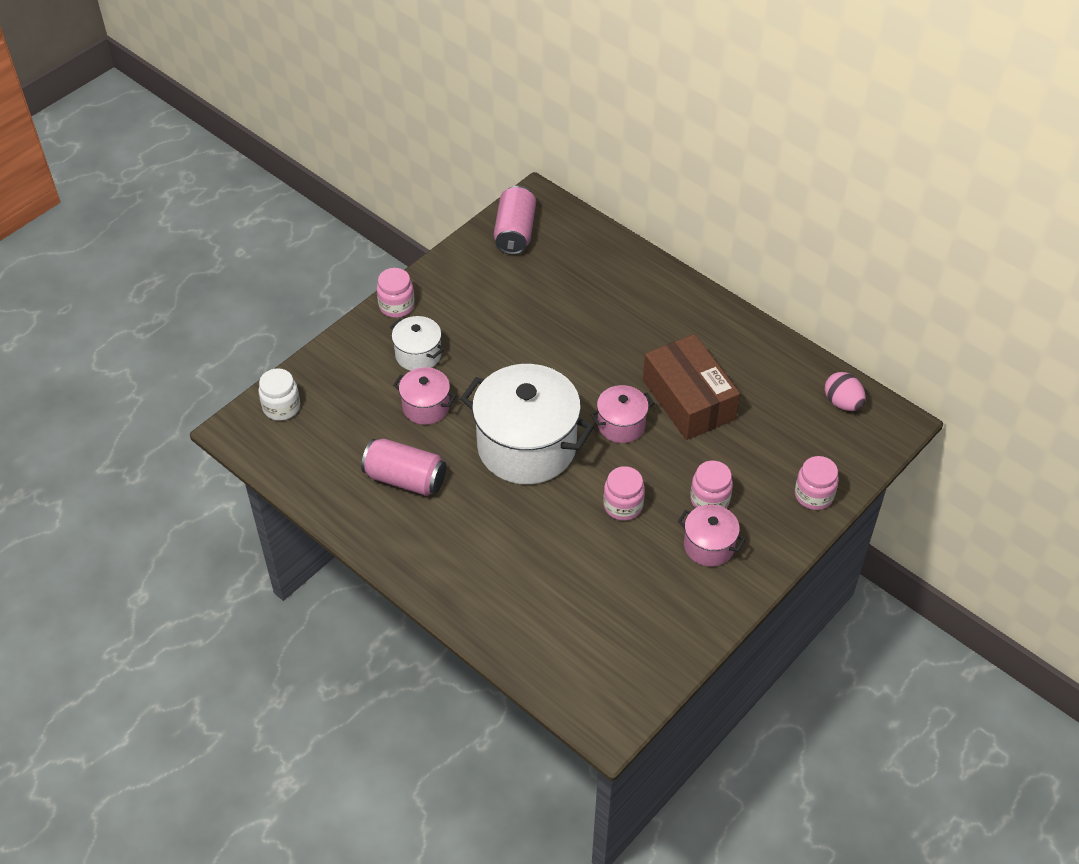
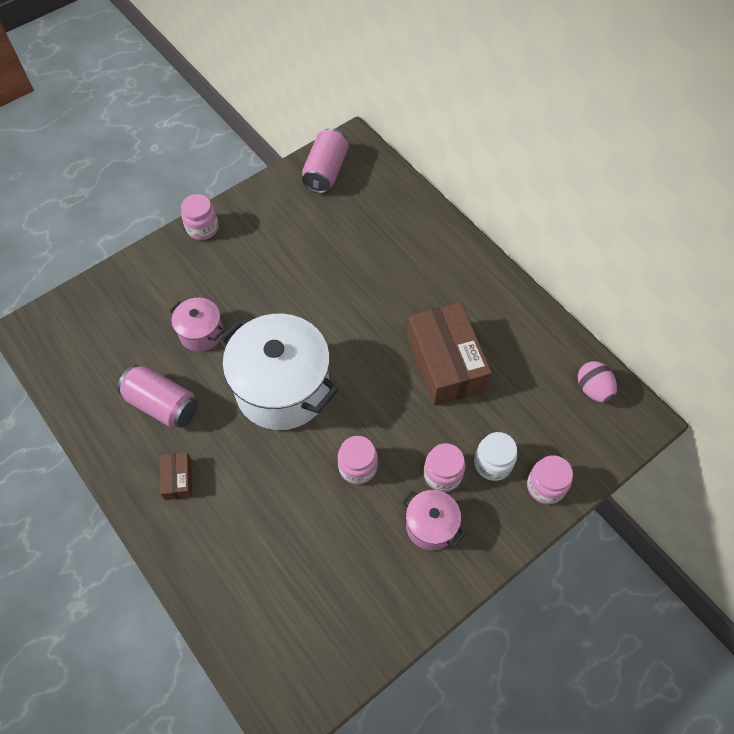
camera: 10 degrees right, 10 degrees up
(281, 407) = (73, 314): white jar -> white jar (492, 463)
(418, 355) = (208, 279): white pot -> none
(442, 543) = (178, 479): none -> brown box
(621, 425) = (376, 380): pink pot -> none

